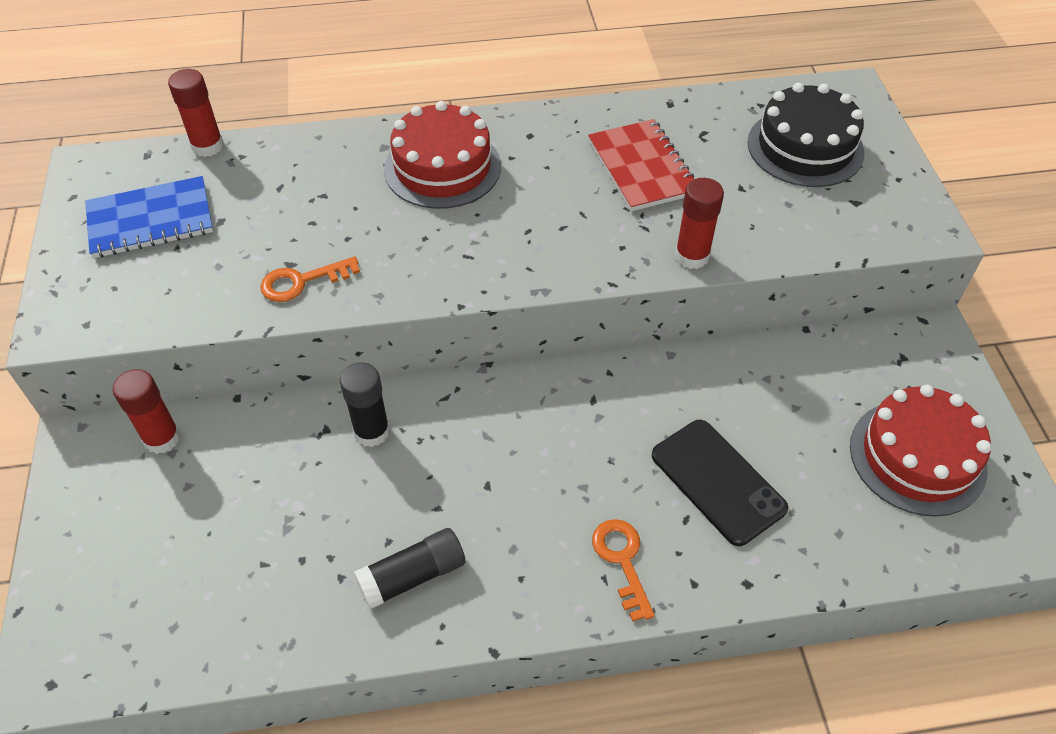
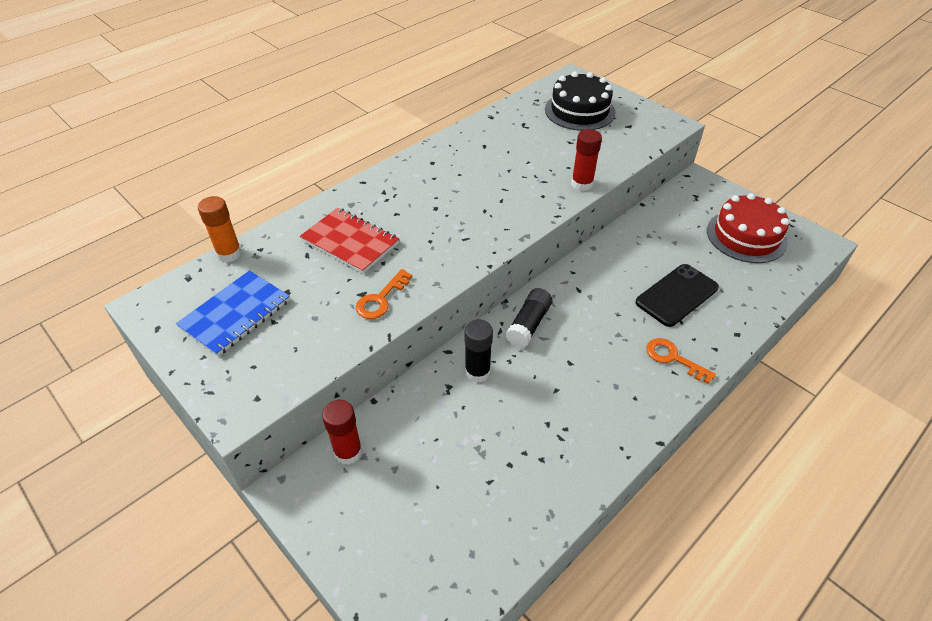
camera: 35 degrees left, 5 degrees down
(207, 146) = (229, 253): red glue stick -> orange glue stick
(412, 576) = (580, 432): black glue stick -> black glue stick (528, 325)
(442, 167) = (400, 200): red cake -> none
(642, 167) = (511, 153): red notebook -> red notebook (350, 242)
(717, 481) = (677, 295): black phone -> black phone turned 60 degrees counterclockwise

